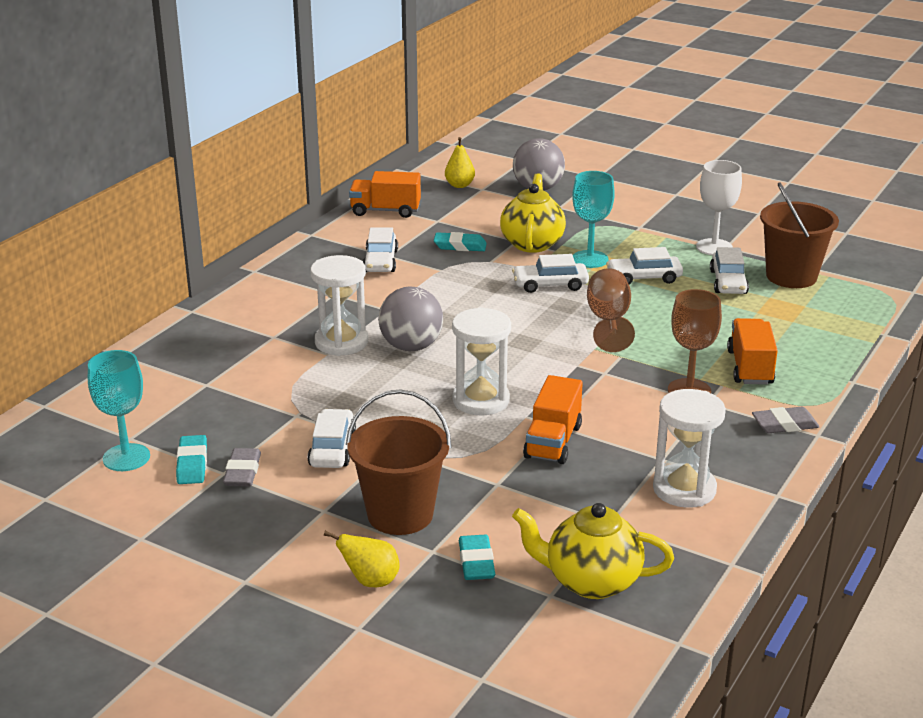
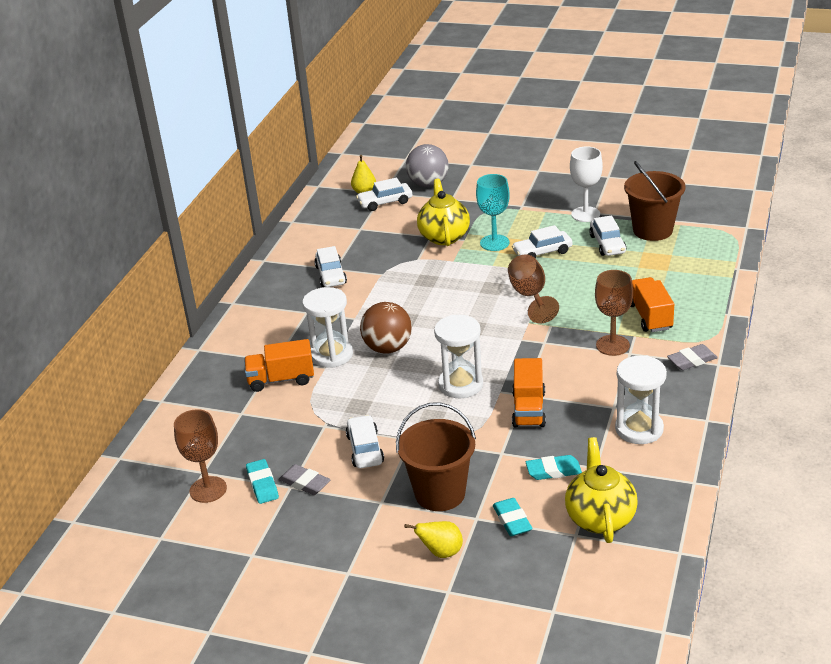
camera: 10 degrees left, 5 degrees up
(126, 457) = (208, 489): turquoise goblet -> brown goblet
(242, 472) = (305, 483): grey eraser -> grey eraser turned 45 degrees counterclockwise
(385, 211) = (314, 227): orange truck -> orange truck (281, 379)
(411, 347) = (388, 348): grey ball -> brown ball
(460, 246) = (388, 249): turquoise eraser -> turquoise eraser (553, 471)
(550, 285) = (473, 272): white car -> white car (385, 202)
(590, 581) = (600, 518): yellow teapot -> yellow teapot turned 90 degrees clockwise

